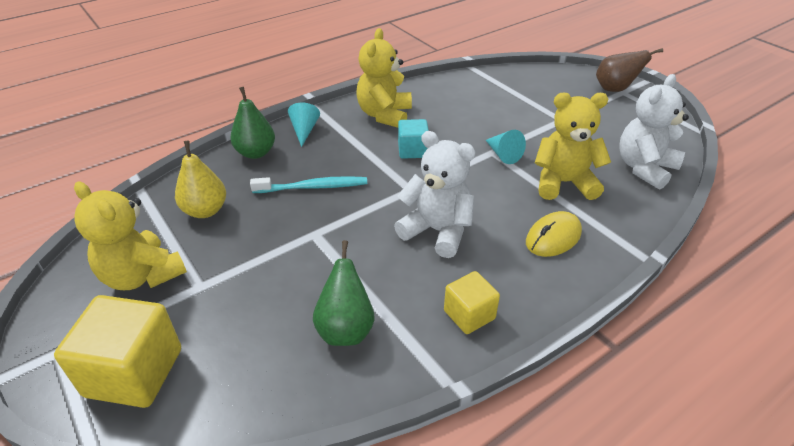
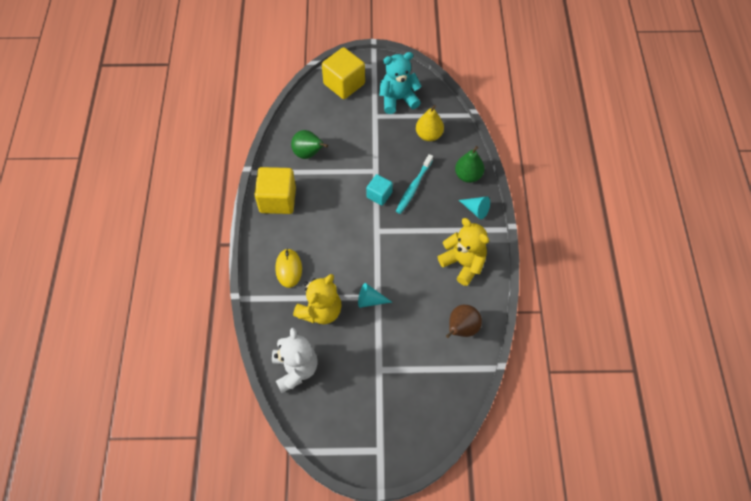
camera: 125 degrees right, 20 degrees up
(142, 275) = (398, 99): yellow teddy bear -> turquoise teddy bear
(413, 150) = (411, 254): turquoise cube -> turquoise cube (379, 195)
(437, 231) = (335, 221): white teddy bear -> none
(469, 315) = (277, 200): yellow cube -> yellow cube, size x1.73
(615, 89) = (387, 448): brown pear -> brown pear (461, 329)

